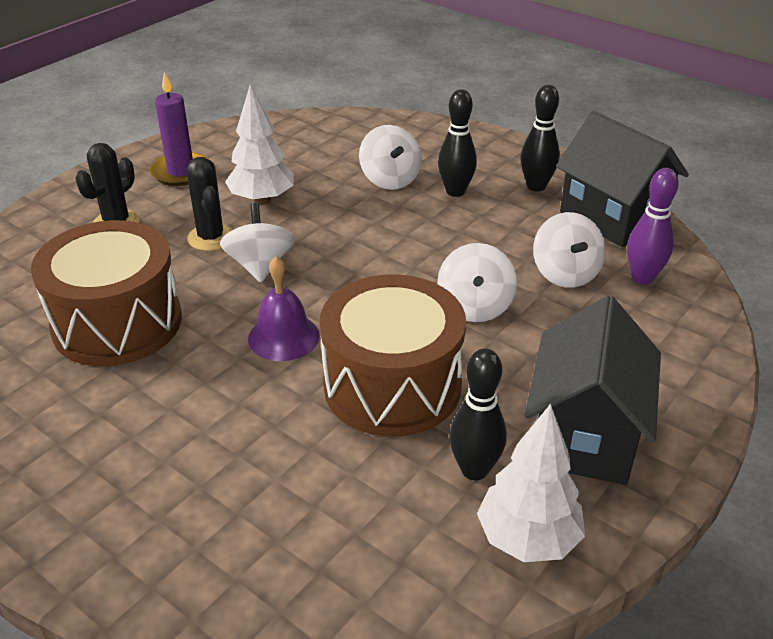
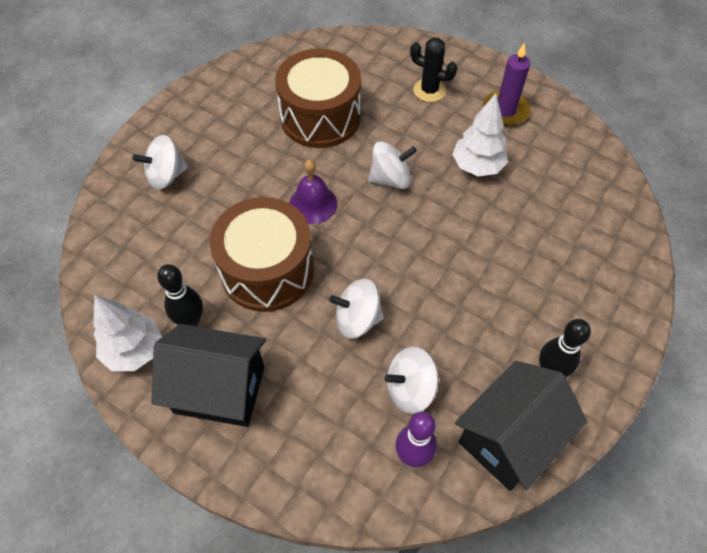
camera: 85 degrees right, 20 degrees up
(211, 238) = (420, 145): black cactus -> none
(390, 179) = (531, 250): white spinning top -> white spinning top (166, 176)
(455, 191) = (523, 301): black bowling pin -> none

